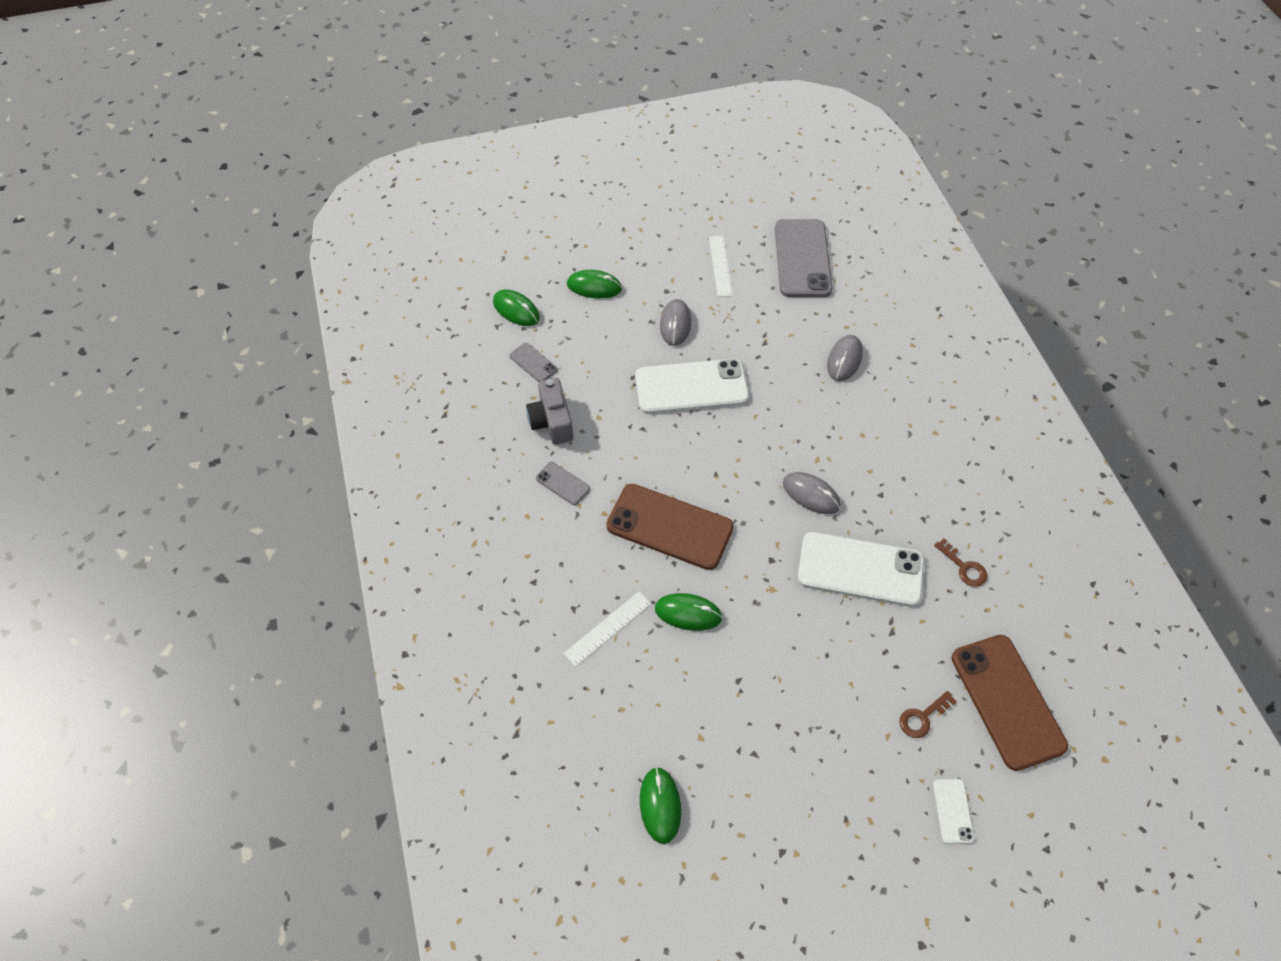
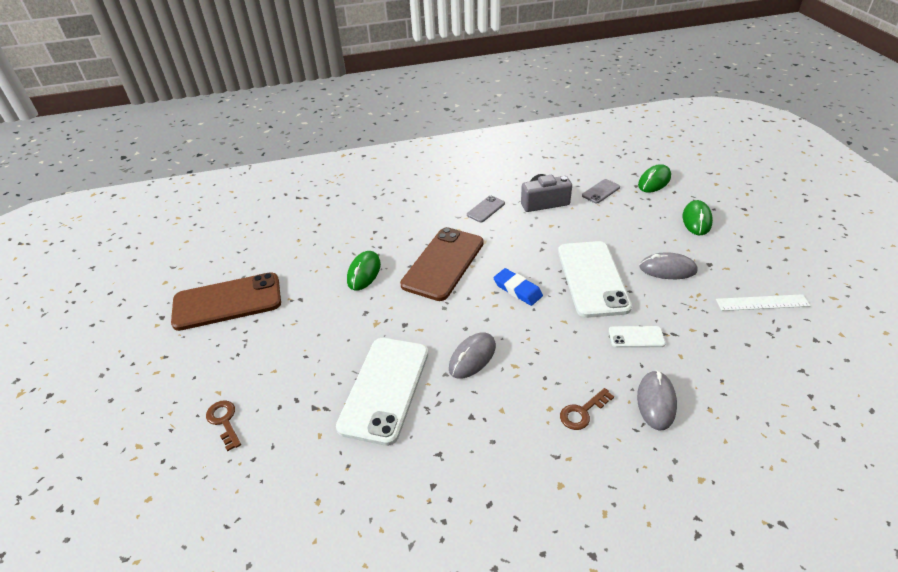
camera: 95 degrees right, 15 degrees down
(608, 628) = (361, 233): white ruler -> none
(660, 805) = (224, 257): green mouse -> none
(711, 454) = (517, 289): none -> blue eraser
(802, 258) = (808, 374): grey phone -> none
(844, 360) = (656, 402): grey mouse -> grey mouse turned 75 degrees clockwise
(952, 811) = (133, 433): white phone -> white phone (636, 337)
(964, 567) = (373, 486): brown key -> brown key (582, 412)
(1007, 701) = (211, 501): brown phone -> brown phone (227, 302)

